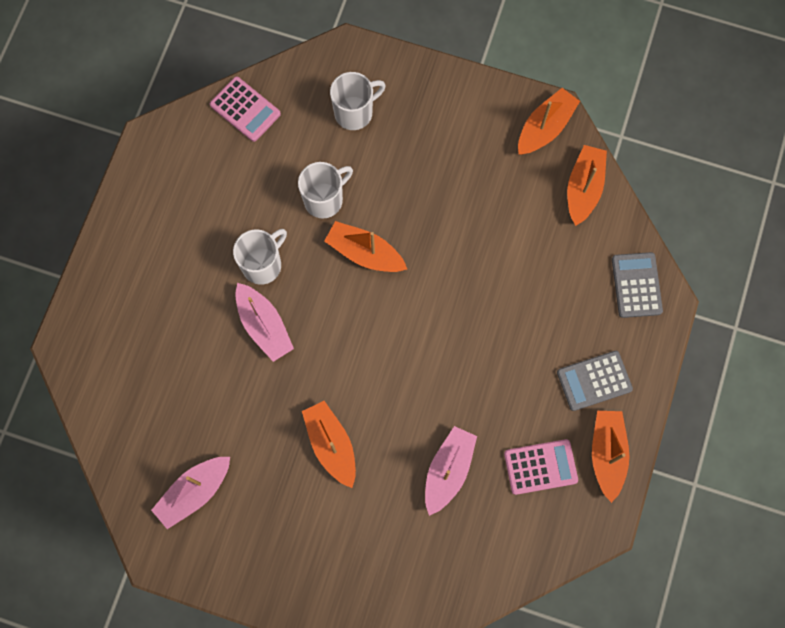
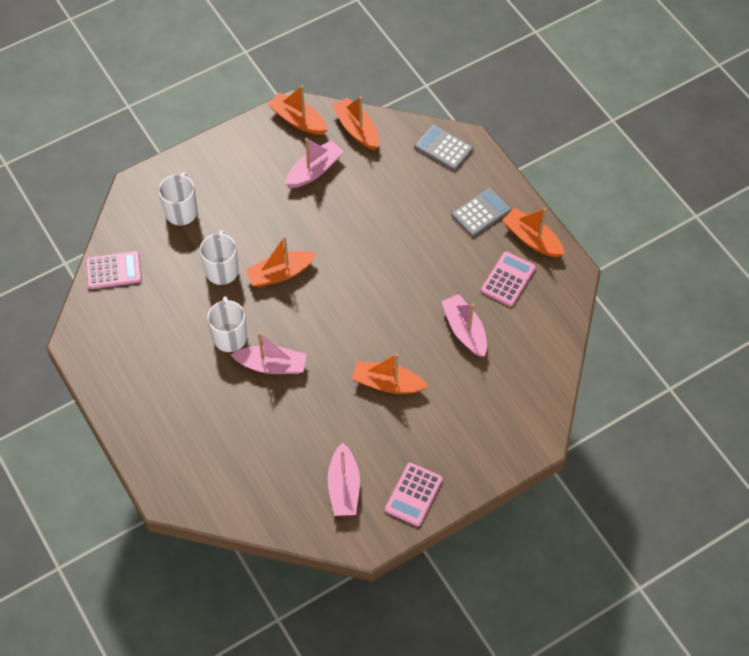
camera: 50 degrees left, 15 degrees down
(237, 562) = (413, 494): none -> pink calculator
(502, 189) = (314, 170): none -> pink boat
(545, 128) = (298, 120): orange boat -> orange boat turned 45 degrees counterclockwise
(594, 380) = (481, 212): grey calculator -> grey calculator turned 150 degrees counterclockwise

